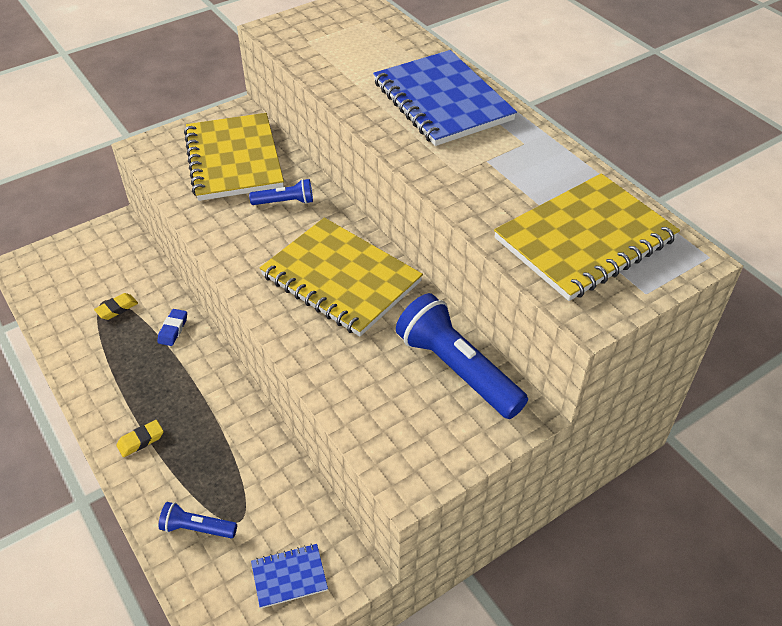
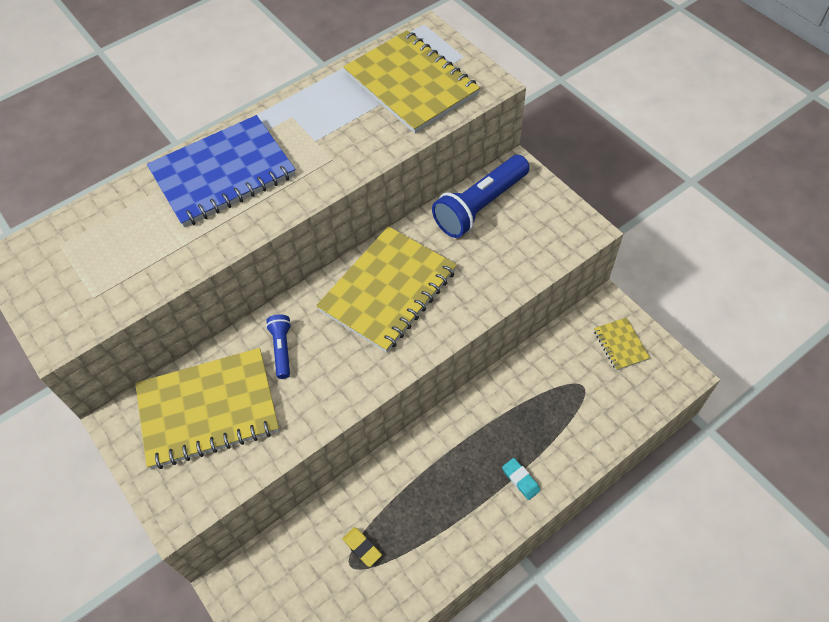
camera: 90 degrees left, 10 degrees up
(141, 440) = (520, 480): yellow eraser -> turquoise eraser
(173, 329) = (388, 483): blue eraser -> none
(197, 528) = (595, 415): blue flashlight -> none
(289, 576) = (620, 345): blue notebook -> yellow notebook

